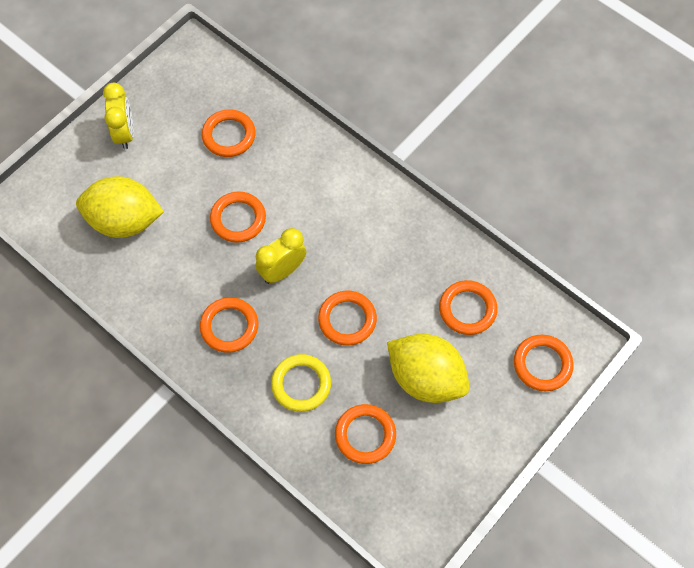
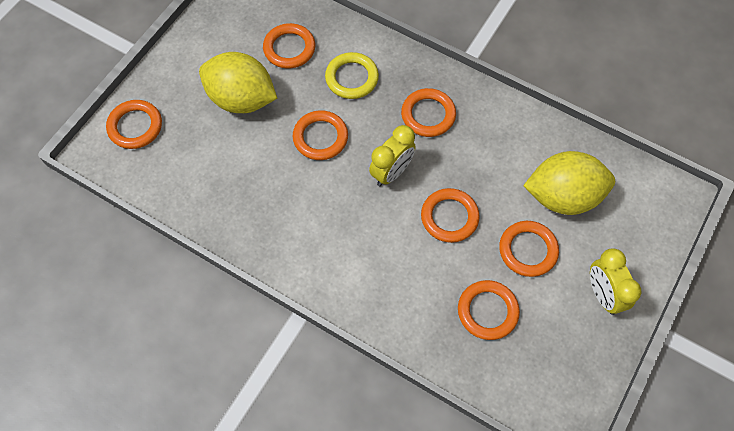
camera: 170 degrees right, 0 degrees up
(467, 309) = (207, 164): orange ring -> orange ring (528, 250)

